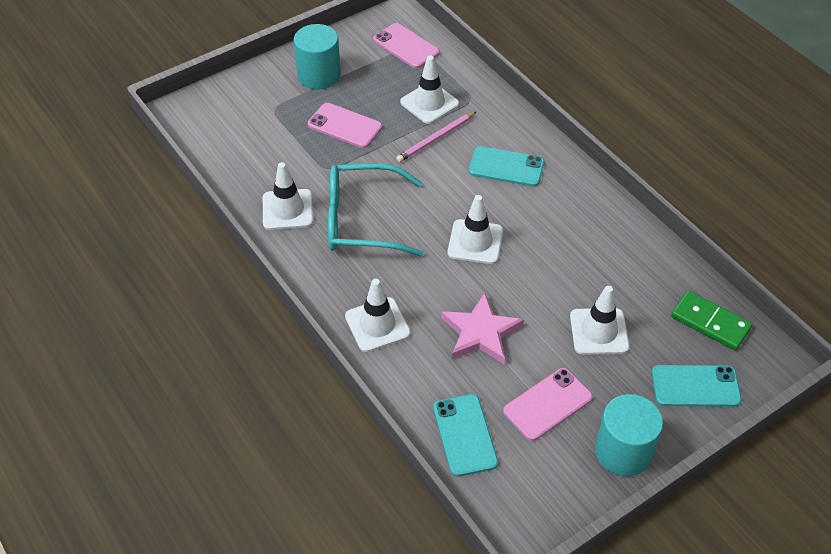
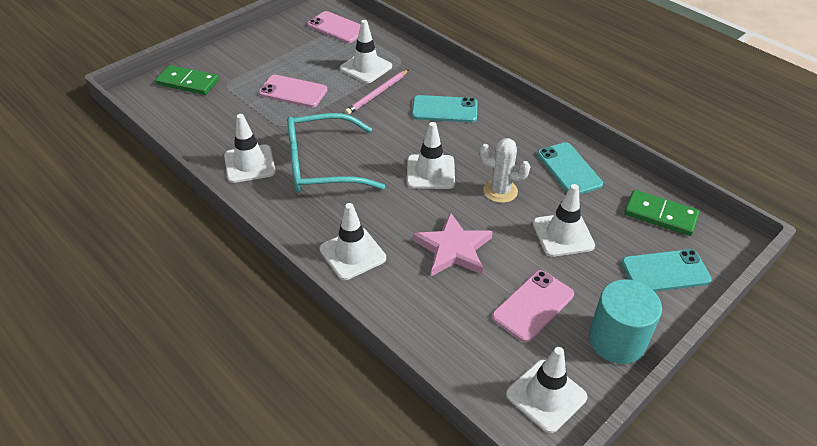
camera: 10 degrees left, 5 degrees down
(234, 102) = (188, 82): none -> green domino
(319, 75) = (263, 55): turquoise cylinder -> none
(465, 435) = (459, 345): turquoise phone -> turquoise phone (569, 169)
(538, 496) = (546, 396): none -> white traffic cone
(544, 273) = (500, 191): none -> white cactus

